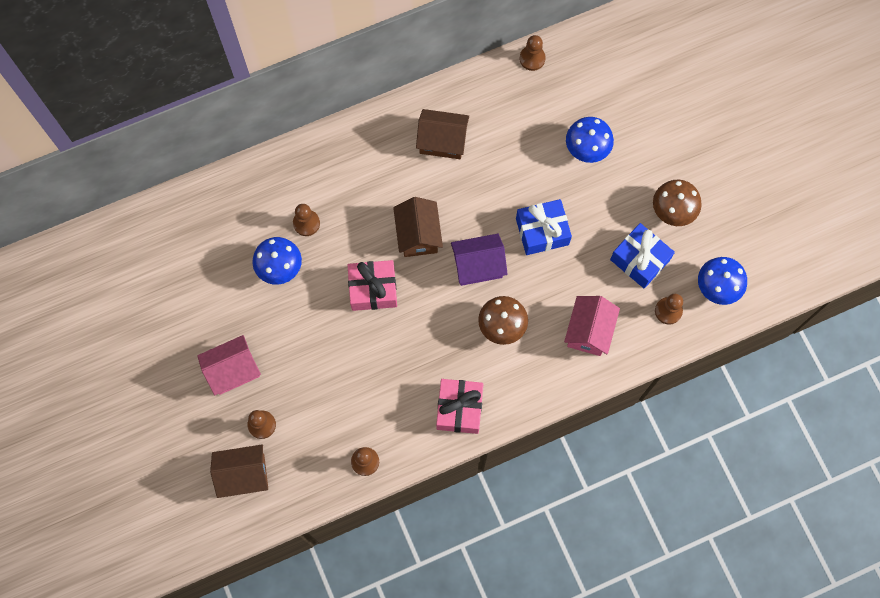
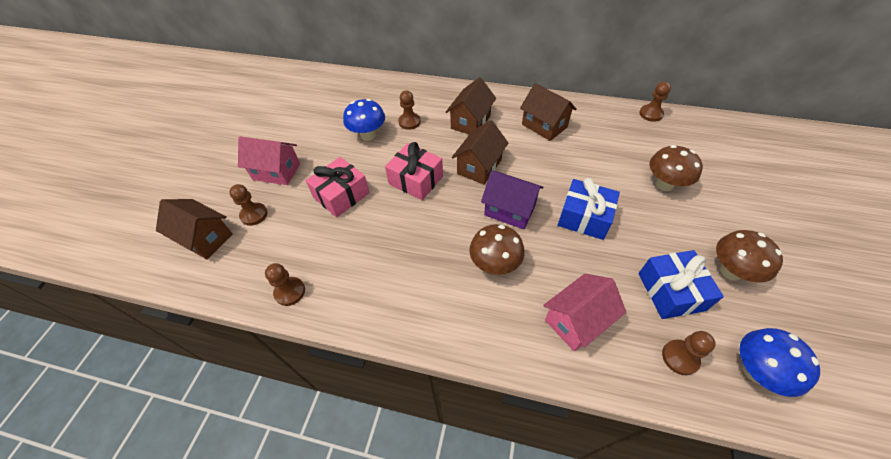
camera: 40 degrees right, 20 degrees down
(368, 183) = (470, 122): none -> brown house
(459, 409) = (402, 305): pink gift -> pink gift (341, 195)
(586, 149) = (664, 184): blue mushroom -> brown mushroom

